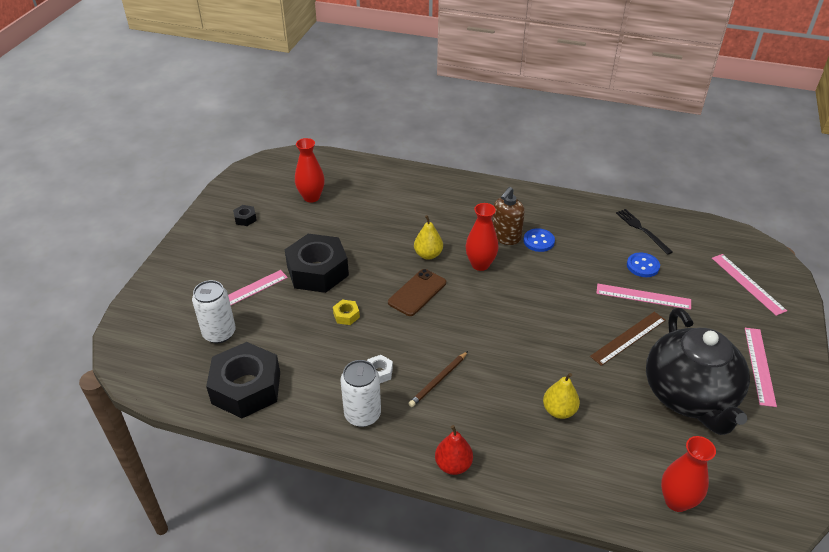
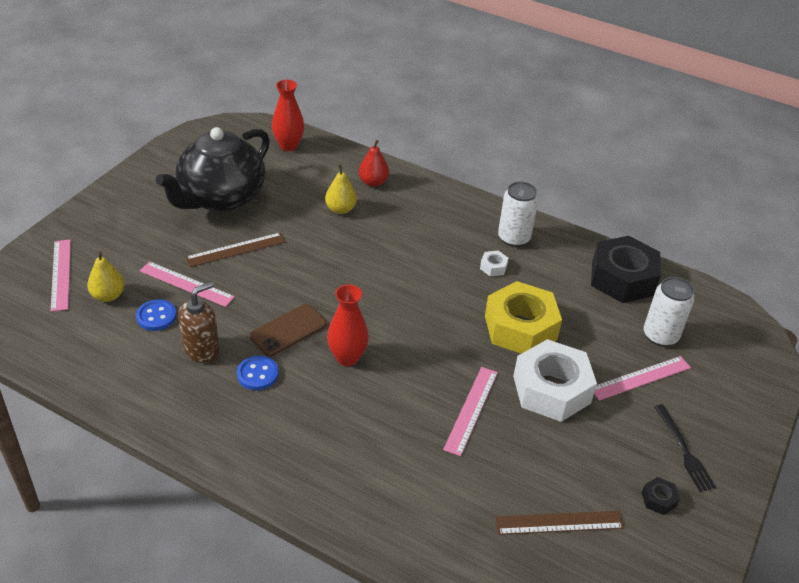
camera: 170 degrees left, 0 degrees up
(311, 197) = (559, 523): red vase -> brown ruler
(317, 271) = (551, 389): black nut -> white nut
(346, 315) = (520, 328): yellow nut -> yellow nut, size x2.50
(417, 292) = (435, 338): brown phone -> brown phone (288, 330)
(428, 254) = (407, 384): yellow pear -> yellow pear (108, 296)
(438, 380) = (438, 250): brown pencil -> none
(453, 465) = (445, 193): red pear -> red pear (373, 182)
(505, 237) = (296, 389): brown soap dispenser -> brown soap dispenser (202, 350)
(642, 230) = (114, 363): black fork -> black fork (684, 450)
(689, 396) = (221, 198): black teapot -> black teapot turned 150 degrees counterclockwise
(759, 365) = (136, 206): pink ruler -> pink ruler (471, 410)

